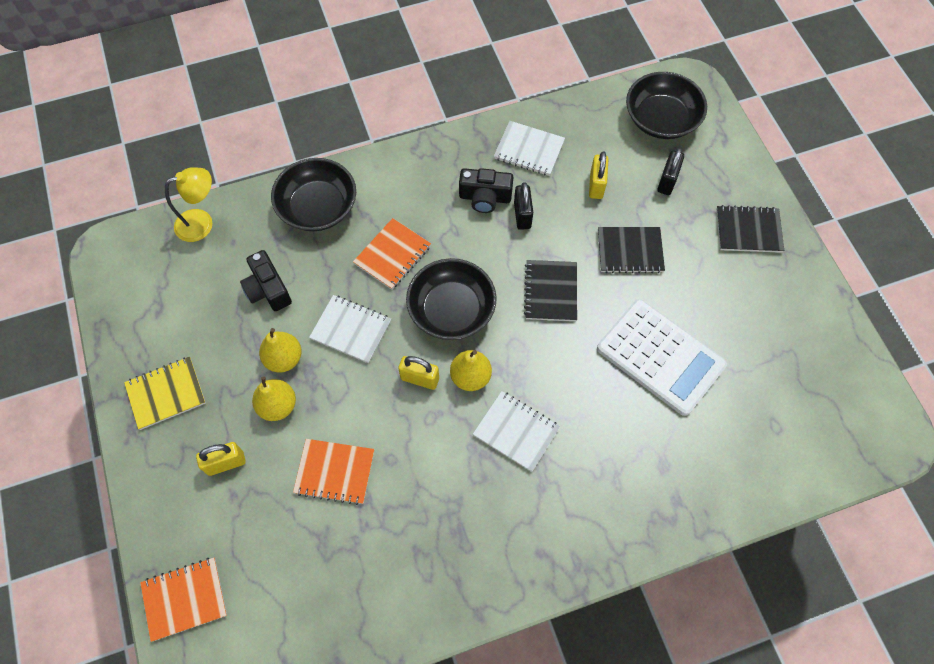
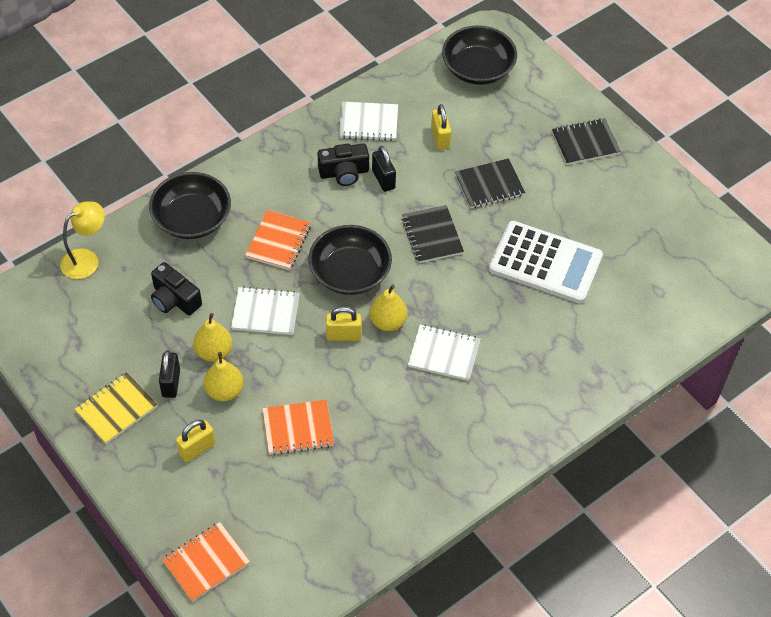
camera: 20 degrees left, 10 degrees down
(667, 181) = (501, 120): black padlock -> black padlock (171, 383)

